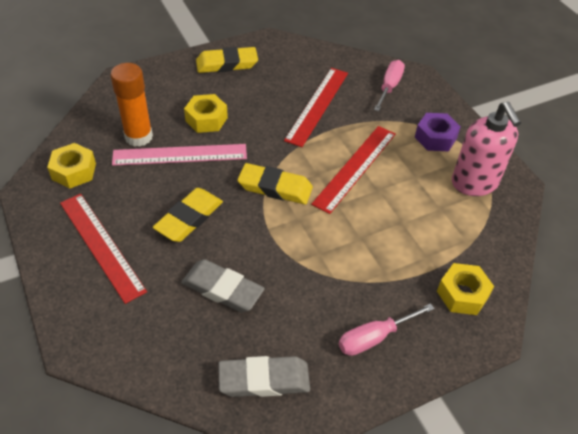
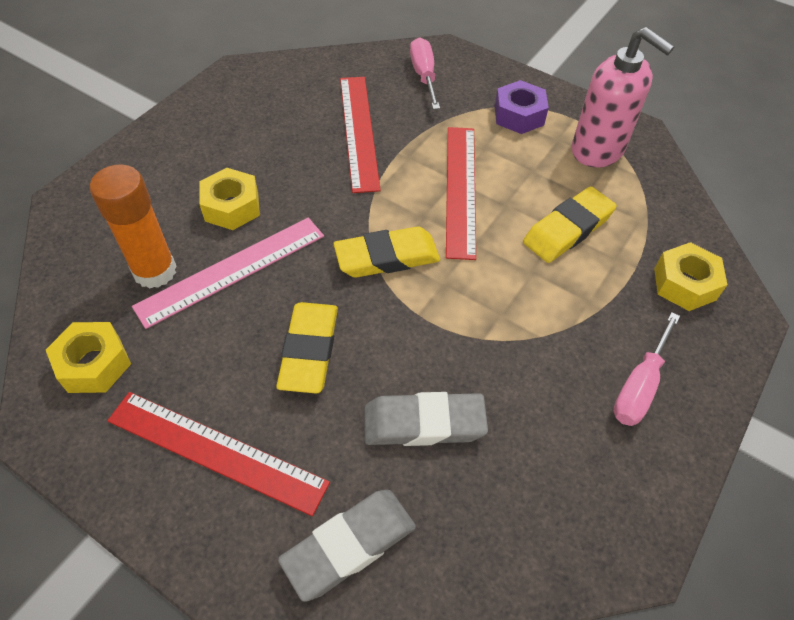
camera: 30 degrees left, 5 degrees up
(227, 64) = (204, 123): yellow eraser -> yellow eraser (568, 229)
(264, 379) = (563, 513): grey eraser -> grey eraser (349, 545)

